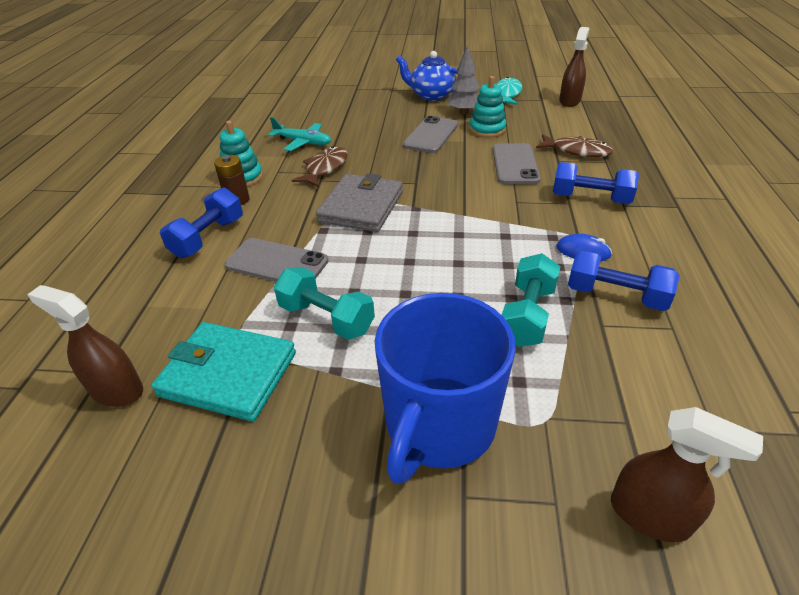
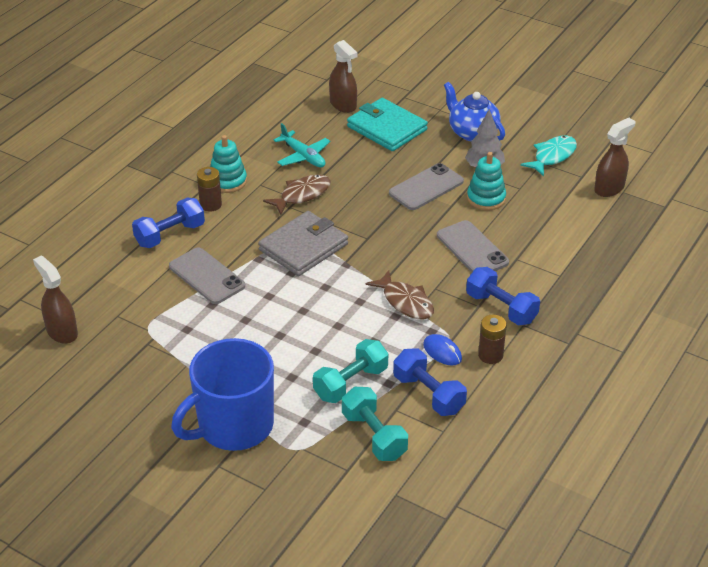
camera: 25 degrees right, 0 degrees up
(228, 374) = (130, 347): turquoise wallet -> turquoise wallet (387, 128)
(326, 318) = (213, 333): turquoise dumbbell -> turquoise dumbbell (374, 436)
(515, 164) = (472, 249): grey phone -> grey phone turned 60 degrees counterclockwise
(577, 151) = (545, 255): brown fish -> brown fish (405, 302)
(628, 239) = (490, 355): none -> brown battery
(650, 515) = (309, 515): brown spray bottle -> brown spray bottle (343, 105)

